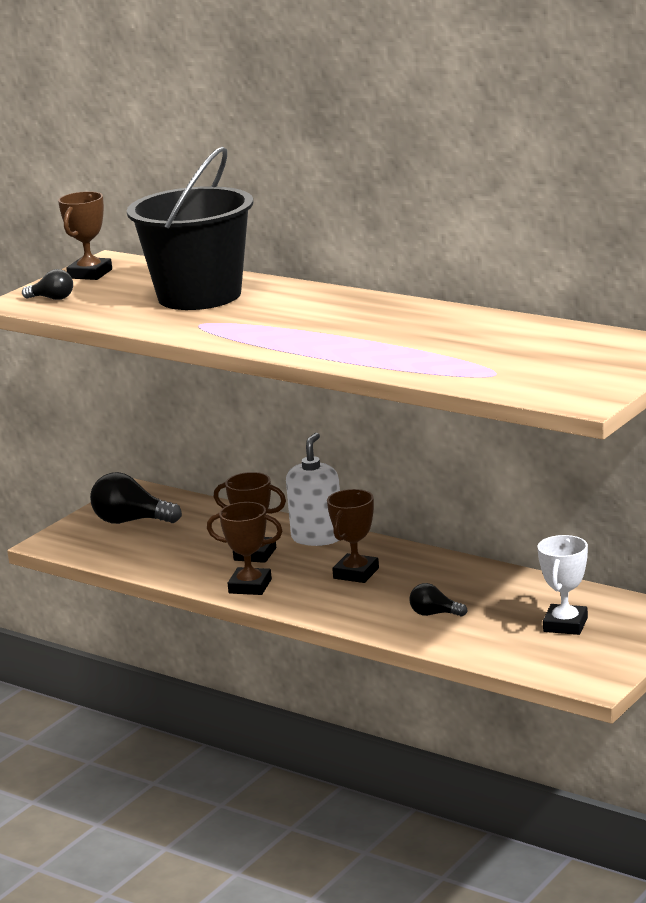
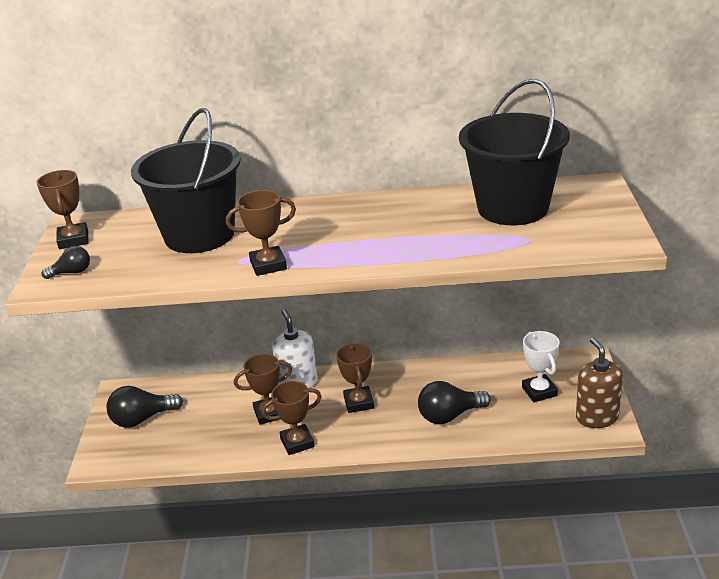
camera: 35 degrees left, 10 degrees up
(219, 333) = (268, 265): none -> brown trophy
(434, 614) = (449, 416): black light bulb -> black light bulb, size x1.77
(530, 344) = (512, 208): none -> black bucket
(594, 667) = (597, 417): none -> brown soap dispenser

